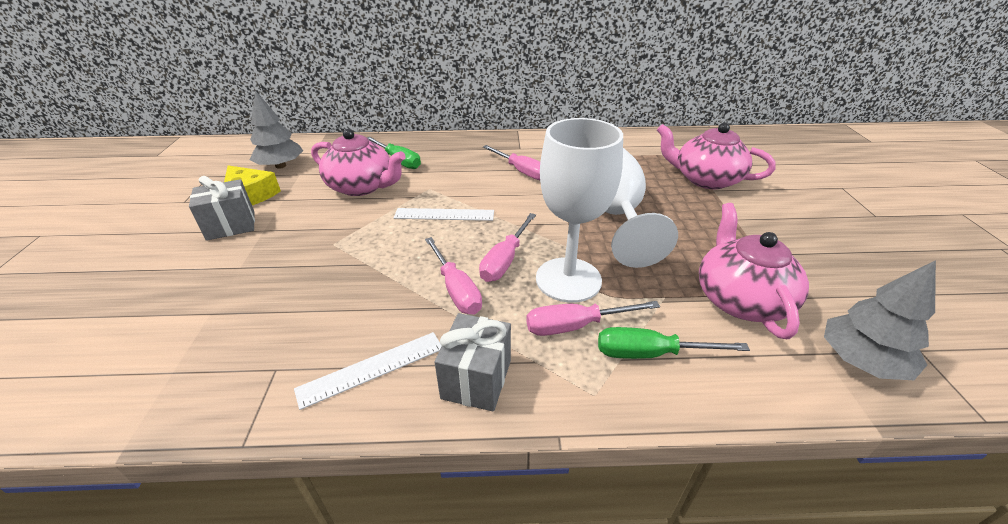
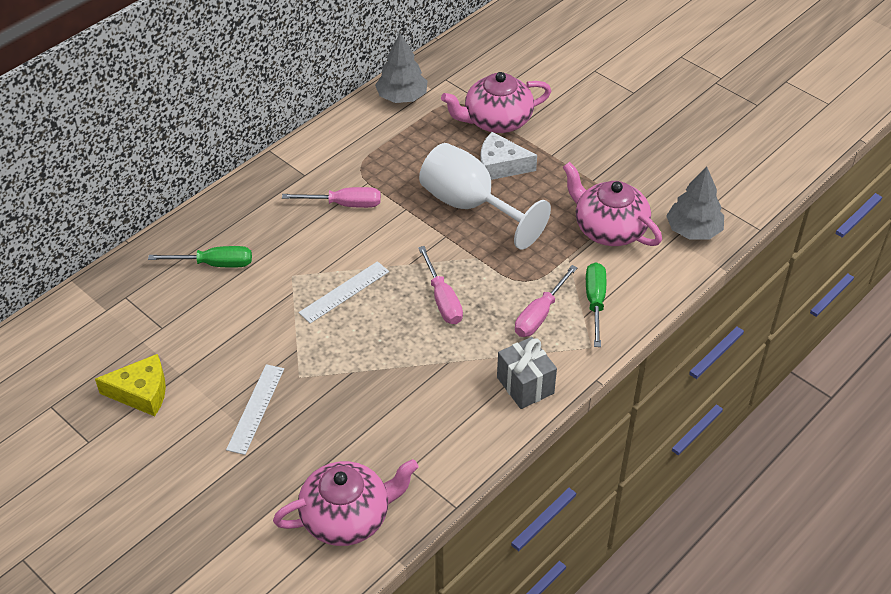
camera: 45 degrees left, 10 degrees up
(231, 226) = (185, 425): grey gift -> none
(280, 166) = (105, 346): grey tree -> grey tree (402, 97)
(362, 186) = (229, 313): pink teapot -> pink teapot (347, 517)
(371, 368) = (462, 425): white ruler -> white ruler (255, 408)
(456, 289) = (440, 344): pink screwdriver -> none
(568, 279) = (500, 285): white goblet -> none
(650, 354) = (595, 302): green screwdriver -> green screwdriver turned 135 degrees clockwise
(675, 204) = (500, 166): none -> white cheese

